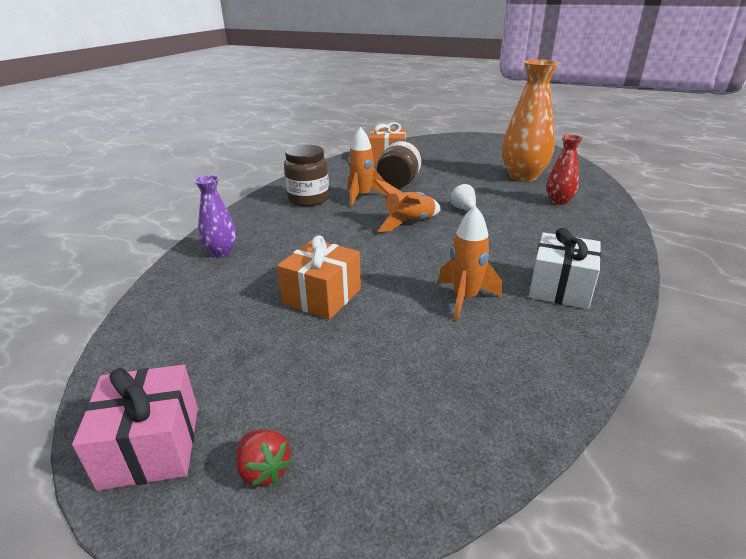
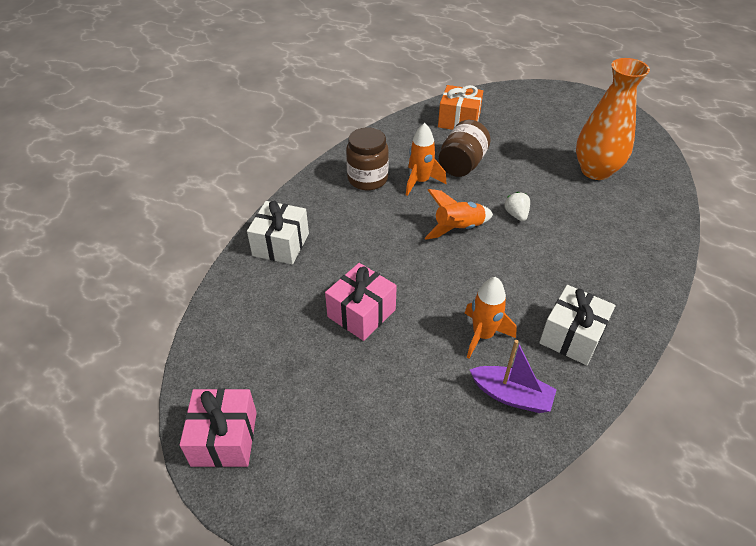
camera: 10 degrees right, 15 degrees up
(221, 252) = (281, 244): purple vase -> white gift
(264, 470) = (298, 471): red strawberry -> none
(322, 296) = (361, 313): orange gift -> pink gift
(519, 346) = (511, 395): none -> purple boat
(558, 201) = (618, 217): red vase -> none

